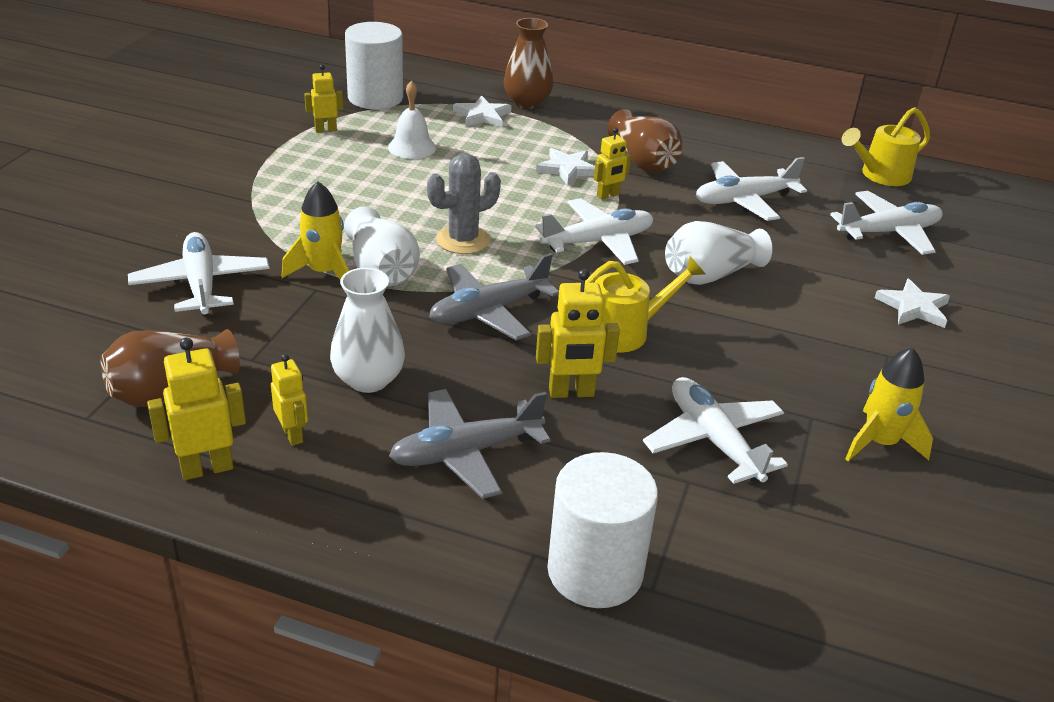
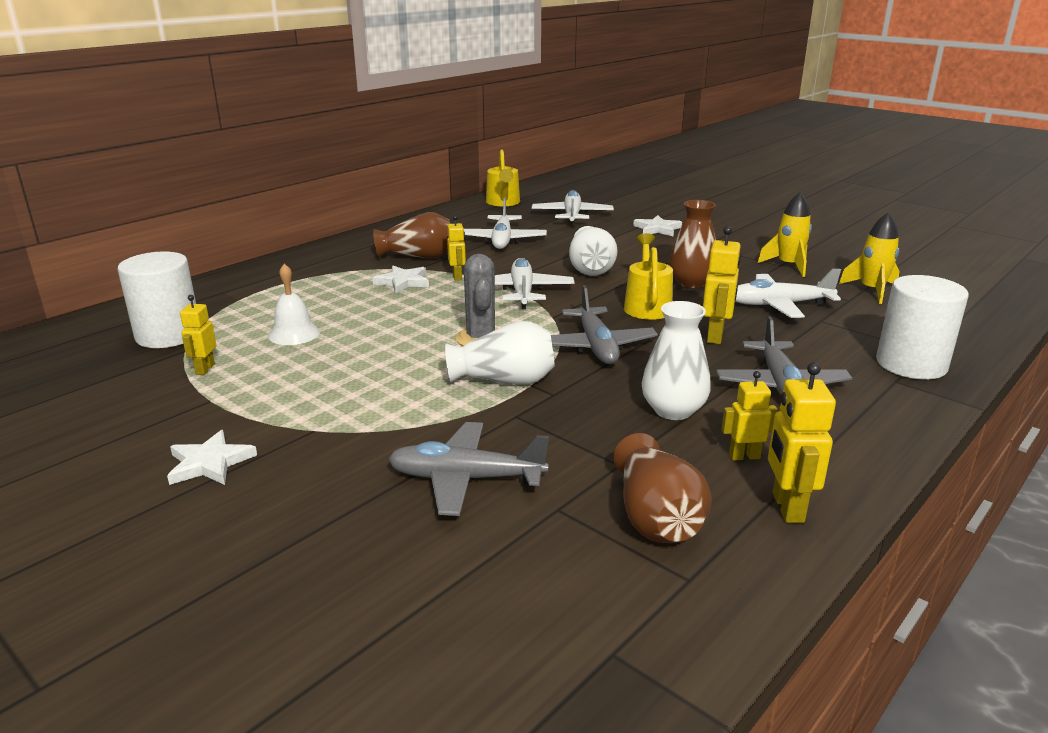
camera: 65 degrees left, 10 degrees down
(201, 284) = (465, 479): white plane -> grey plane
(323, 272) = (489, 408): yellow rocket -> yellow rocket (871, 291)
(482, 115) = (271, 296): white star -> white star (210, 463)
(527, 102) = (270, 275): brown vase -> brown vase (691, 282)

